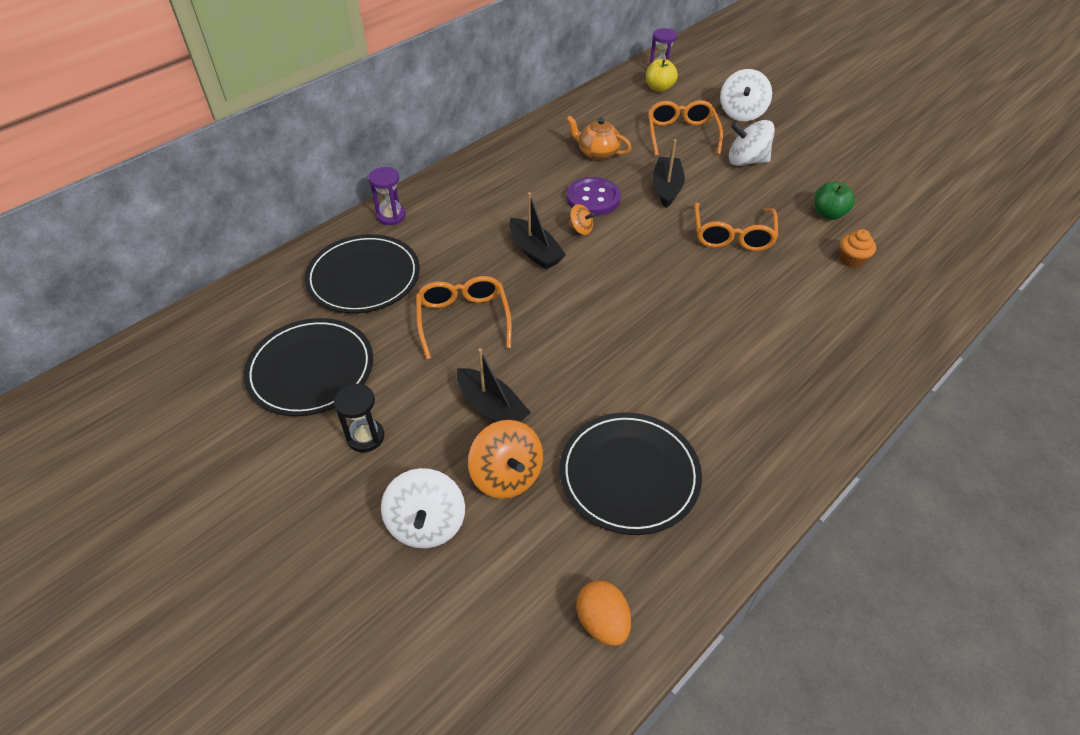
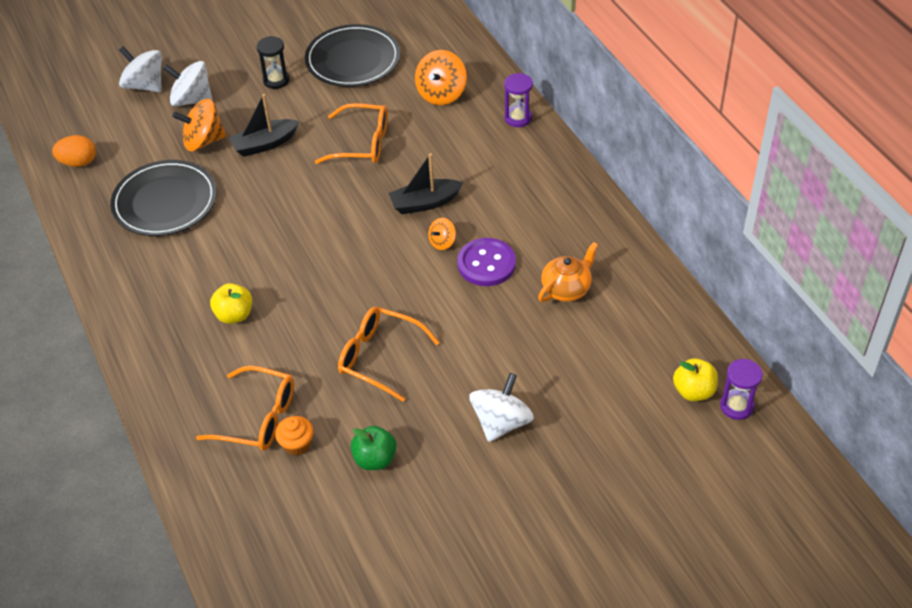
camera: 110 degrees right, 0 degrees up
(363, 277) = (441, 94): black plate -> orange spinning top
(666, 188) = (479, 329): black boat -> none
(681, 134) = (578, 378): orange glasses -> orange glasses (258, 418)
(741, 113) = (606, 460): white spinning top -> white spinning top (145, 85)
(751, 347) = (234, 315): none -> yellow apple

